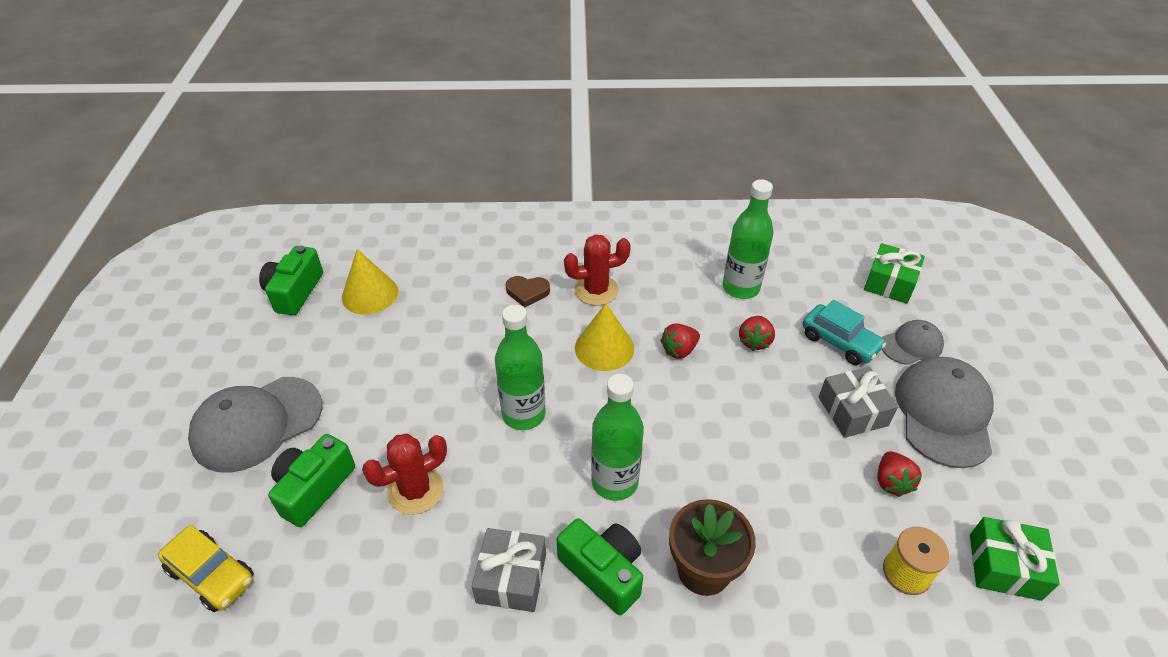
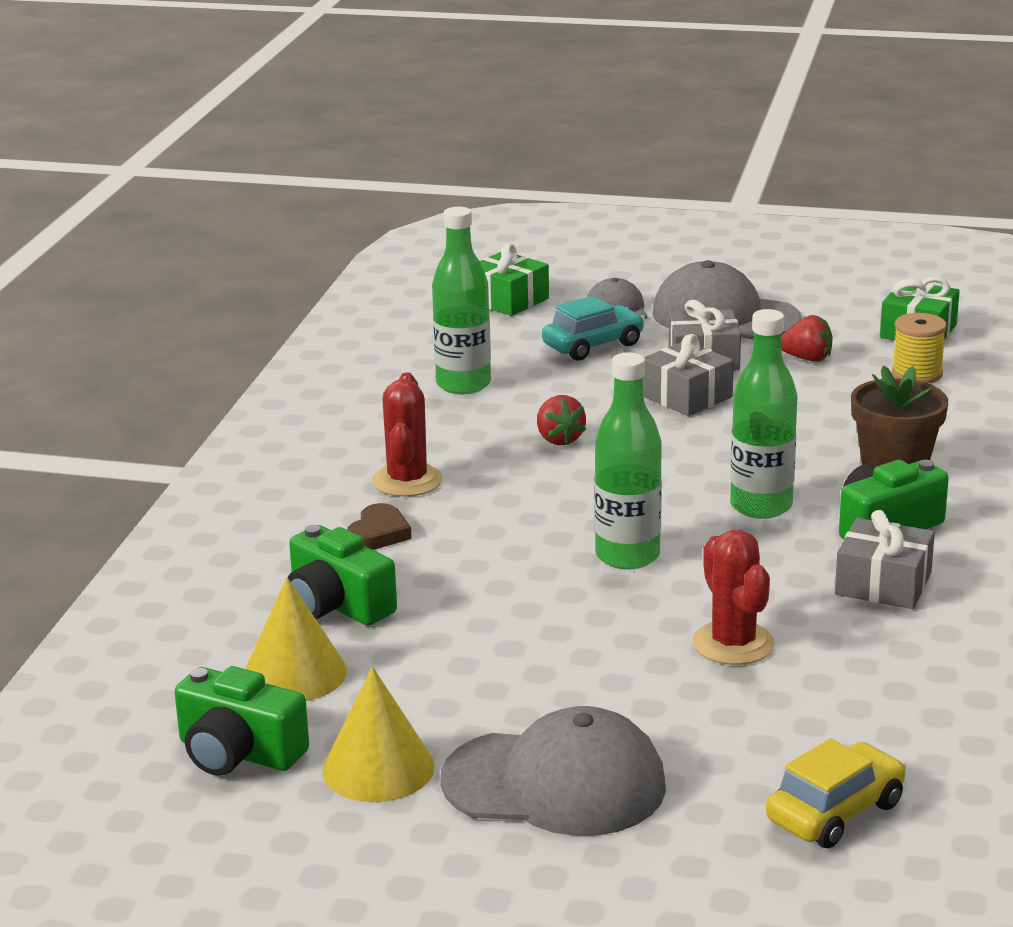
camera: 75 degrees left, 20 degrees down
(257, 424) = (555, 783): grey cap -> grey cap turned 60 degrees counterclockwise
(314, 488) = (704, 727): green camera -> green camera (337, 605)
(604, 348) = (529, 488): yellow cone -> yellow cone (378, 768)
(754, 341) = (567, 392): red strawberry -> none
(779, 410) = (686, 396): none -> grey gift

